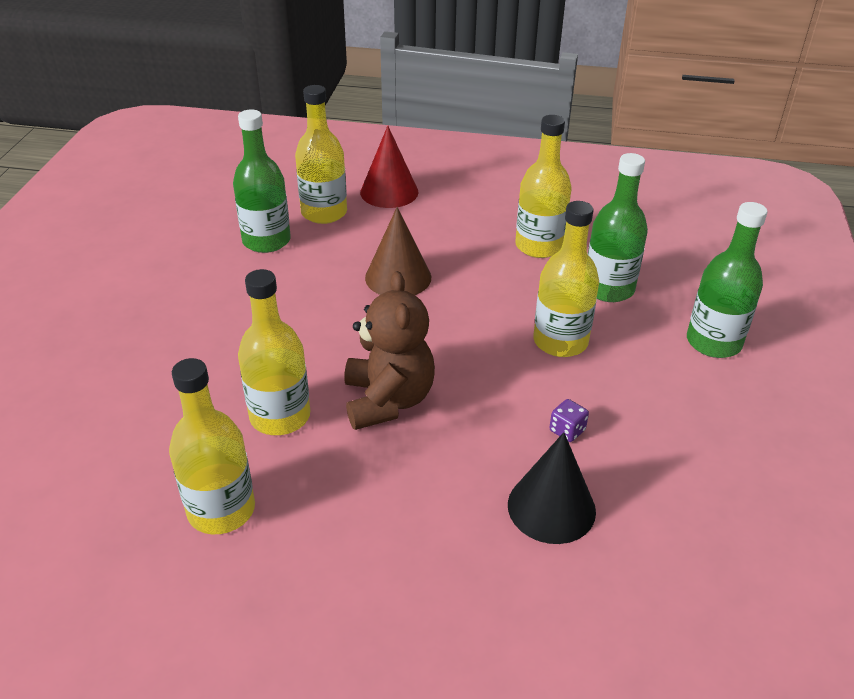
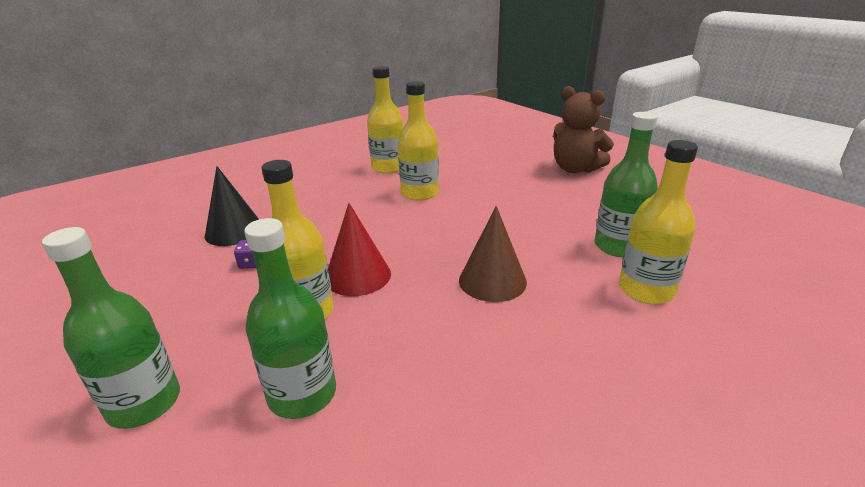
camera: 135 degrees right, 10 degrees down
(388, 400) = (378, 222): brown teddy bear -> brown teddy bear (575, 169)
(389, 192) = (663, 351): red cone -> red cone (358, 276)
(539, 246) = (430, 398): yellow bottle -> none

